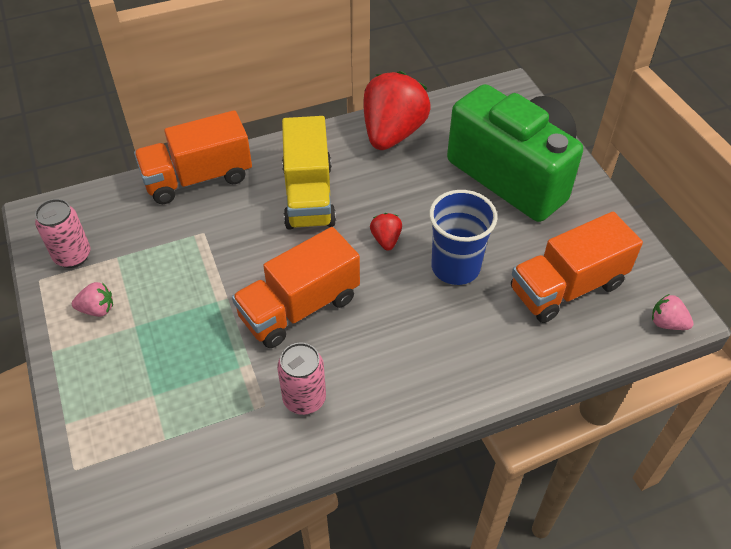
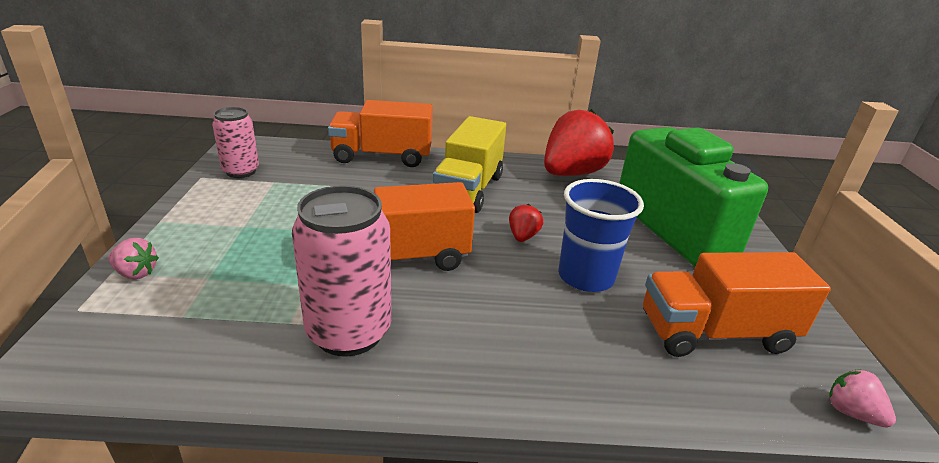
camera: 20 degrees right, 20 degrees down
(97, 309) = (225, 206): pink strawberry -> pink strawberry (136, 273)
(304, 399) = (349, 332): pink can -> pink can, size x1.60

